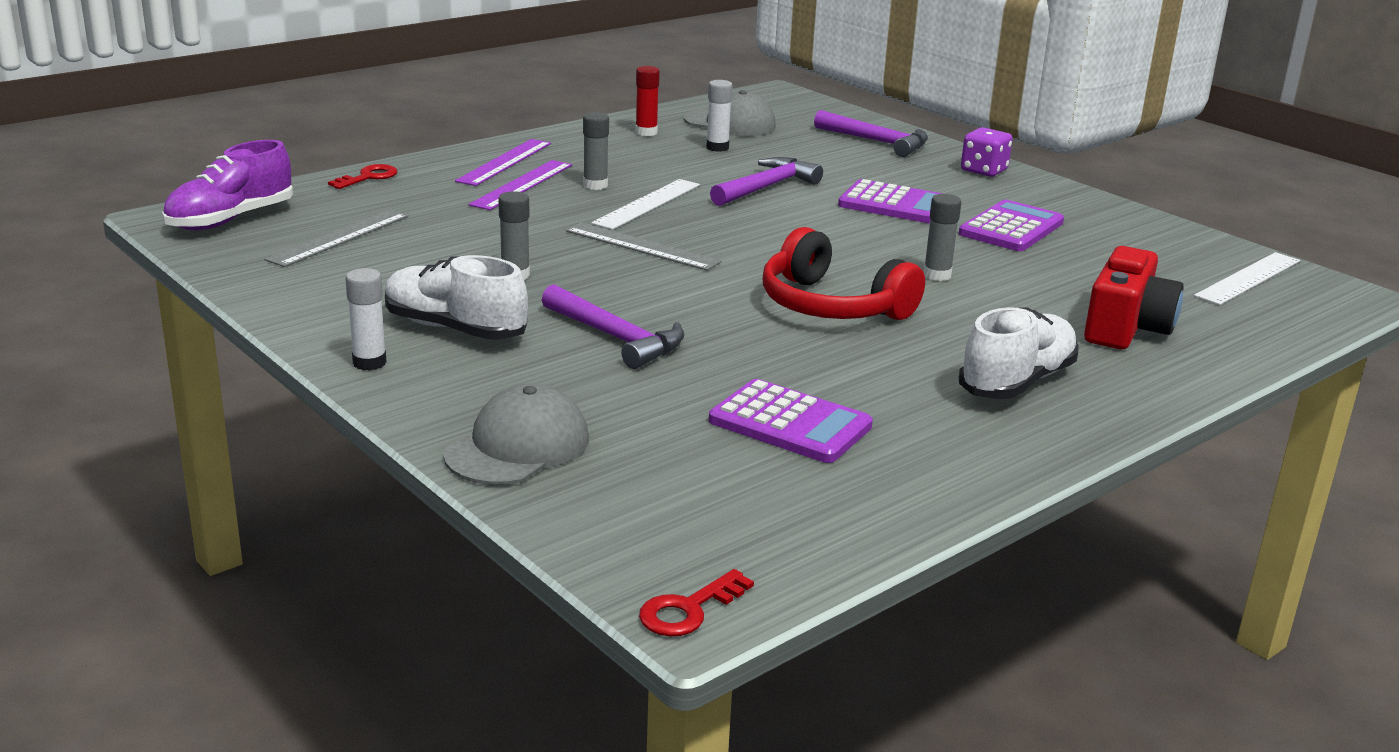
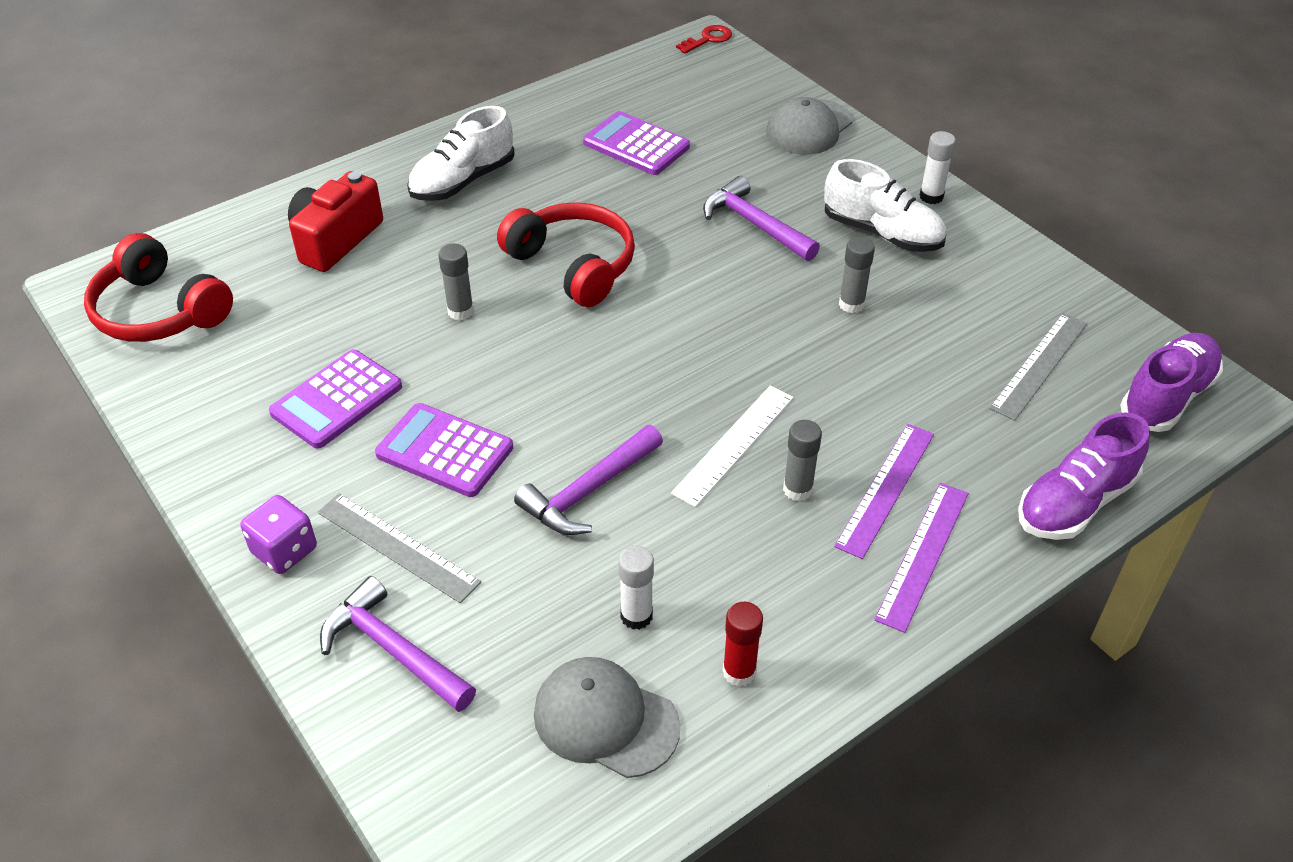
camera: 175 degrees left, 20 degrees up
(368, 177) = (1075, 503): red key -> purple shoe
(642, 246) = (738, 355): grey ruler -> grey ruler (397, 547)
(1248, 278) = (159, 312): white ruler -> red headphones

